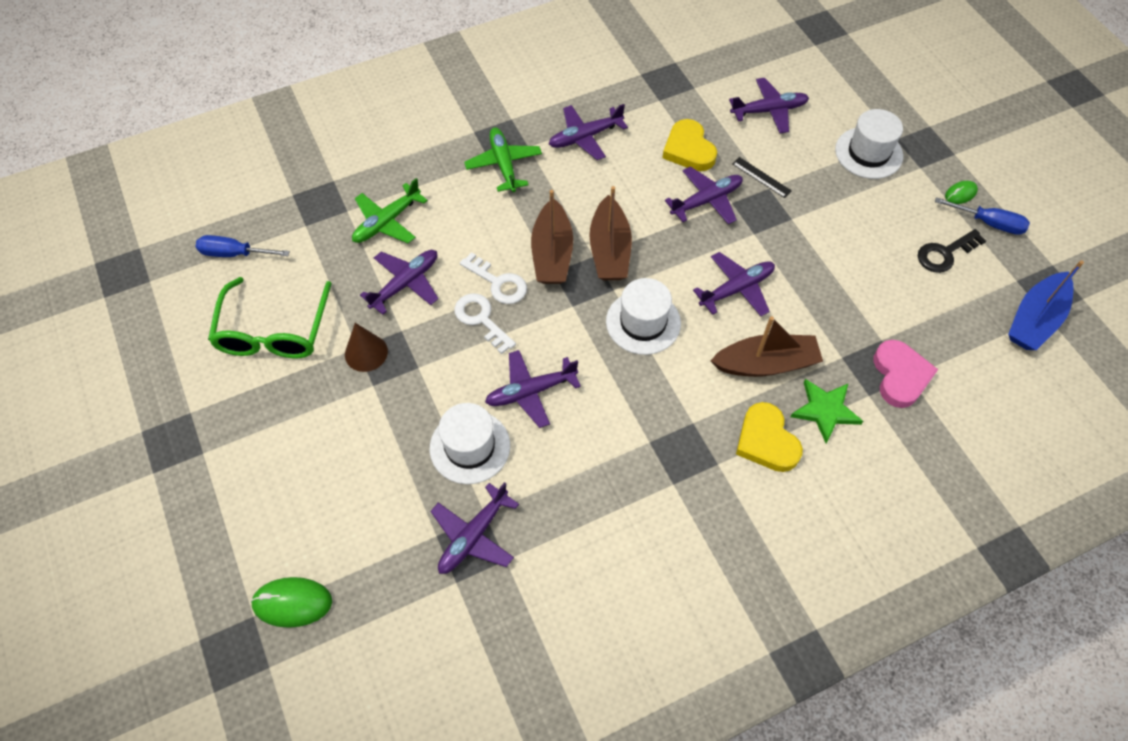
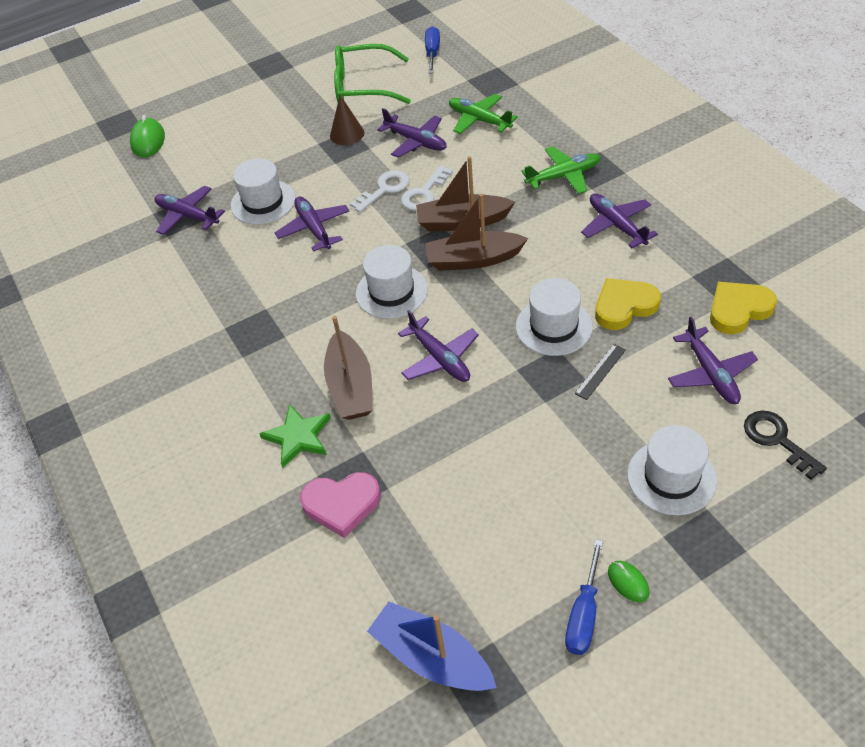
camera: 90 degrees right, 10 degrees down
(706, 201) = (554, 326): purple plane -> white hat
(766, 441) = (264, 391): yellow heart -> yellow heart (738, 310)
(945, 253) = (522, 558): black key -> black key (777, 440)

